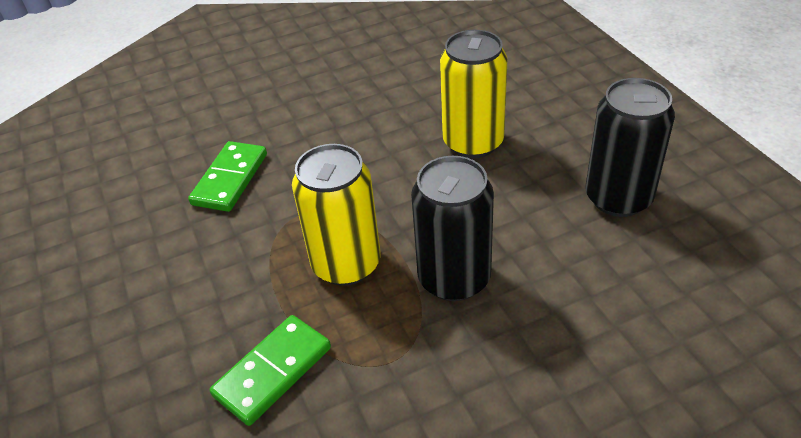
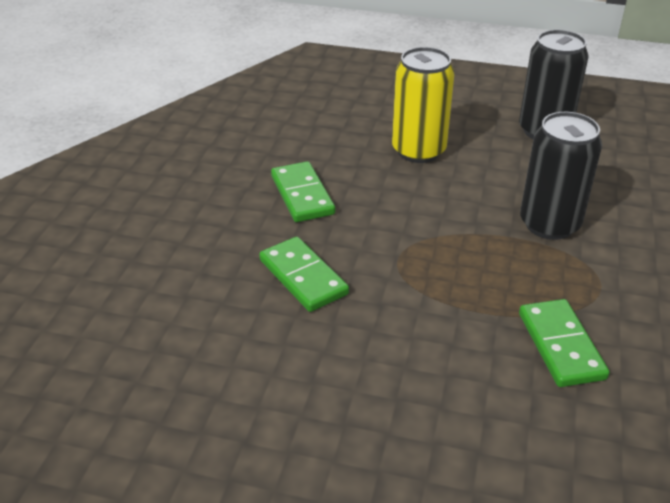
camera: 55 degrees left, 5 degrees down
(332, 121) = (302, 195): none -> green domino
(346, 264) = (482, 262): yellow can -> none

